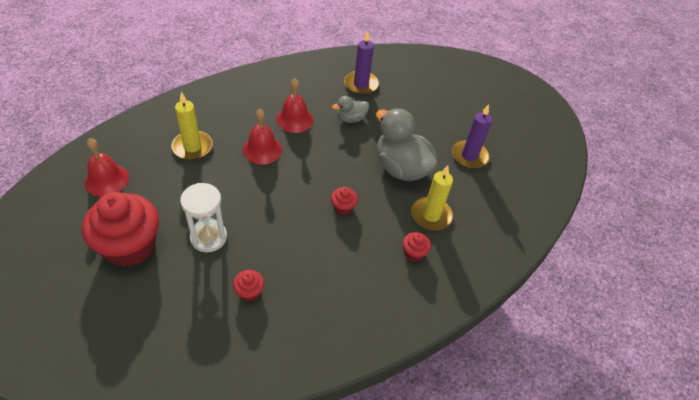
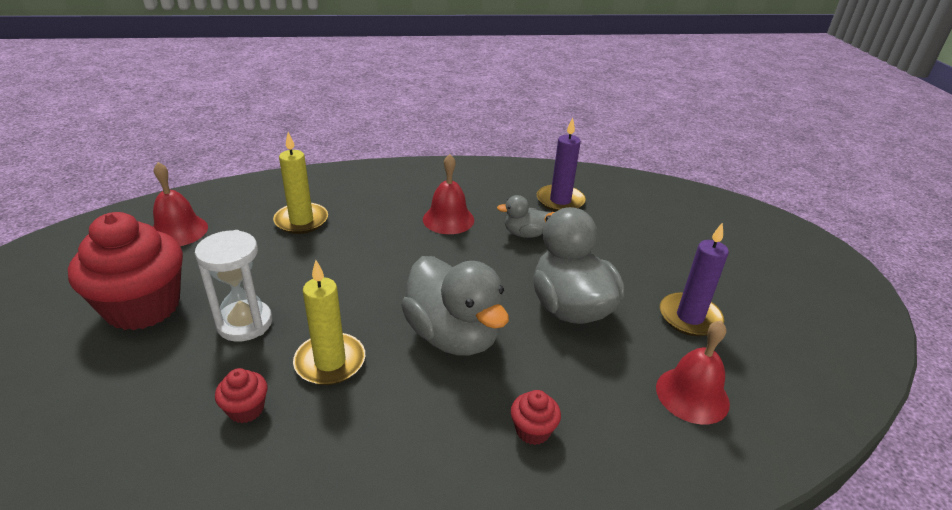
camera: 25 degrees right, 15 degrees down
(262, 149) = (385, 242): red bell -> red bell (692, 395)
(343, 207) = (453, 335): red cupcake -> grey duck
(431, 215) = (589, 383): yellow candle -> yellow candle (330, 362)

